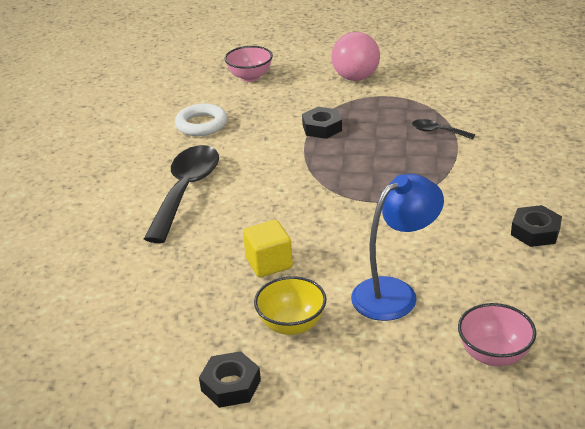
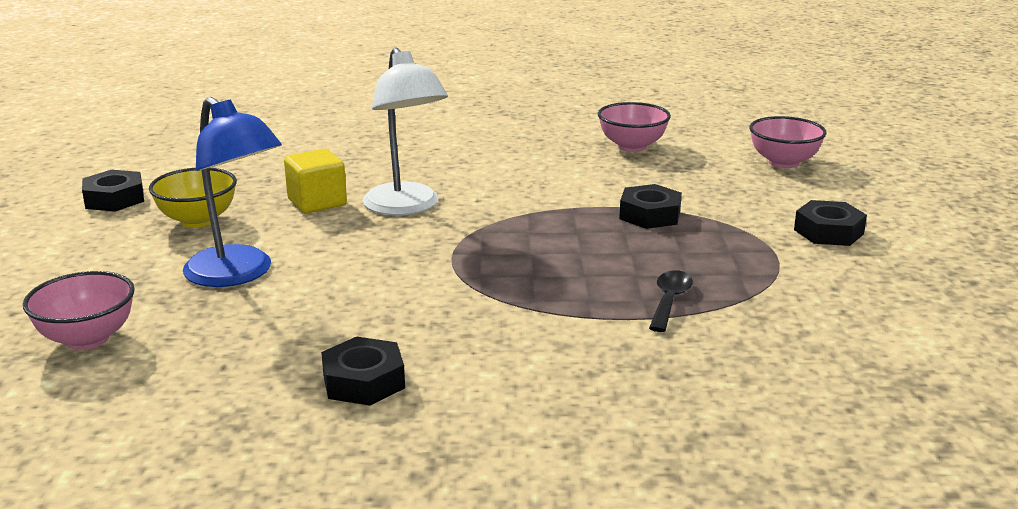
camera: 80 degrees right, 10 degrees down
(186, 190) = (472, 152): black spoon -> none
(201, 124) = (632, 146): white ring -> pink bowl
(288, 220) = (406, 207): none -> white lamp
(355, 78) = (828, 232): pink ball -> black nut

